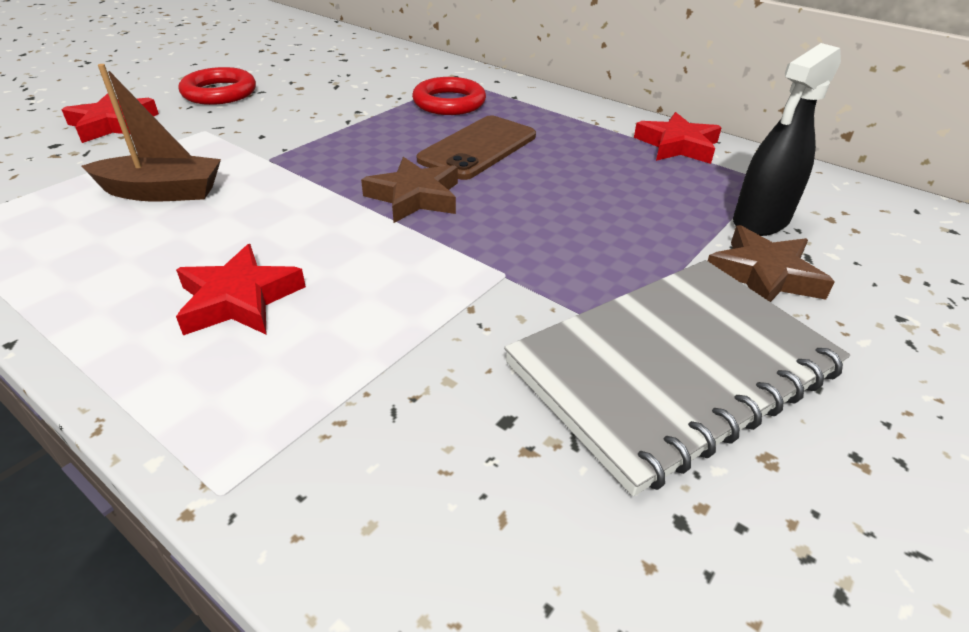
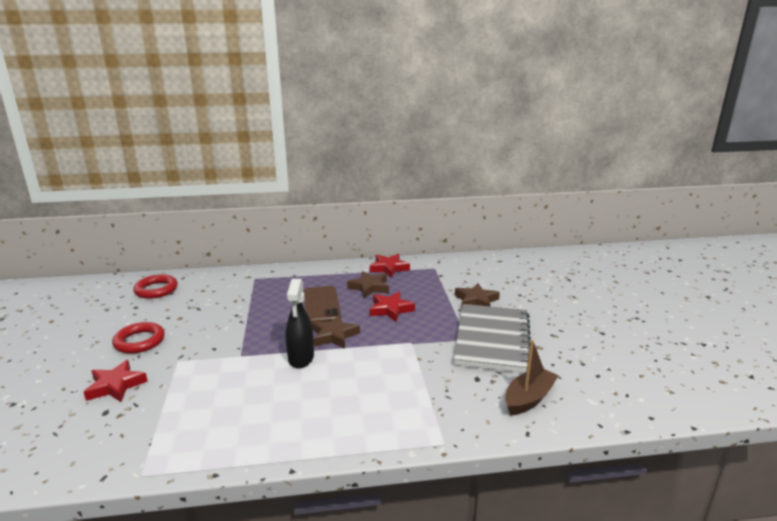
camera: 45 degrees left, 15 degrees down
(162, 192) = (224, 394): brown boat -> brown boat (528, 398)
(239, 299) = (343, 403): red star -> red star (390, 309)
(449, 102) = (271, 291): red ring -> red ring (156, 290)
(593, 158) = (369, 287): none -> brown star
(760, 221) = (452, 284): black spray bottle -> black spray bottle (301, 358)

